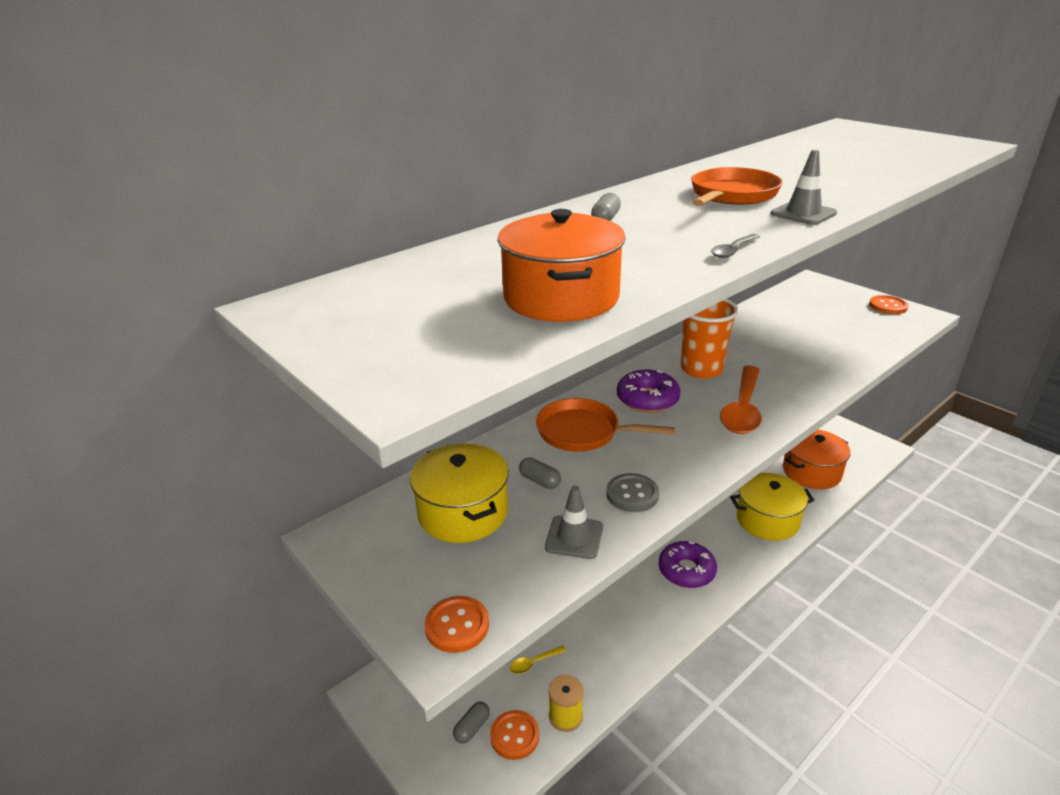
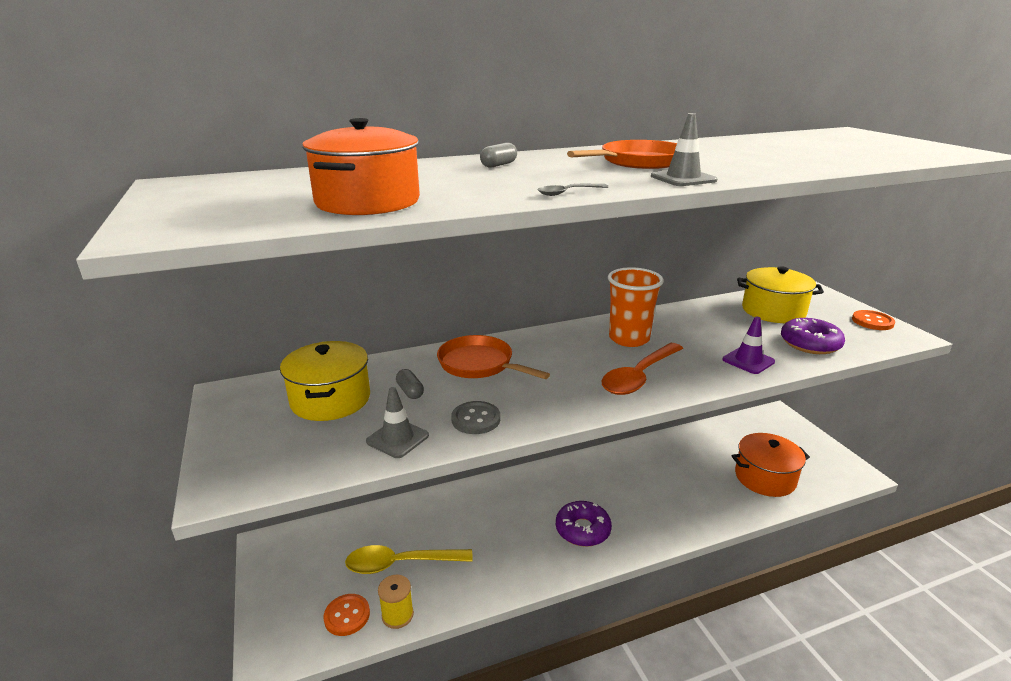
camera: 20 degrees right, 5 degrees down
(457, 625) = (249, 476): orange button -> none
(472, 728) = (319, 597): grey capsule -> none
(534, 662) = (401, 563): yellow spoon -> yellow spoon, size x2.25
(647, 399) = (558, 352): purple donut -> purple donut (810, 344)
(767, 520) = (690, 508): yellow pot -> yellow pot (773, 311)
(820, 370) = (748, 361): none -> purple traffic cone

